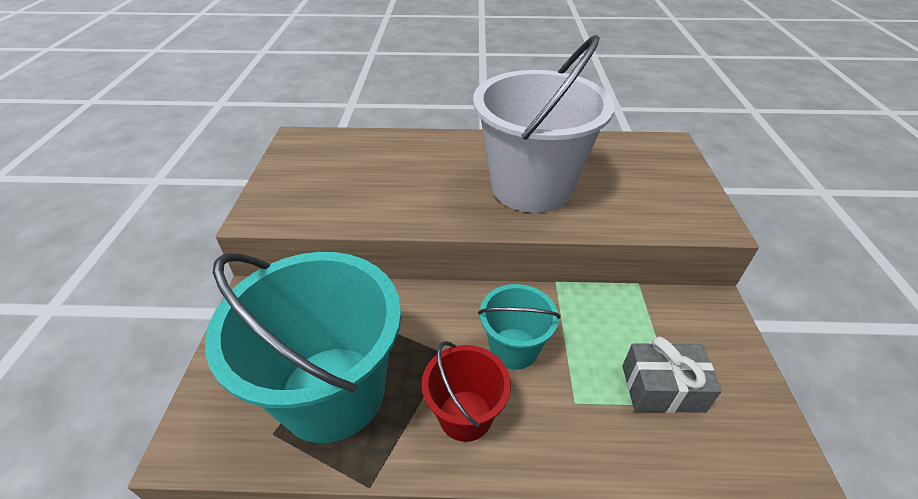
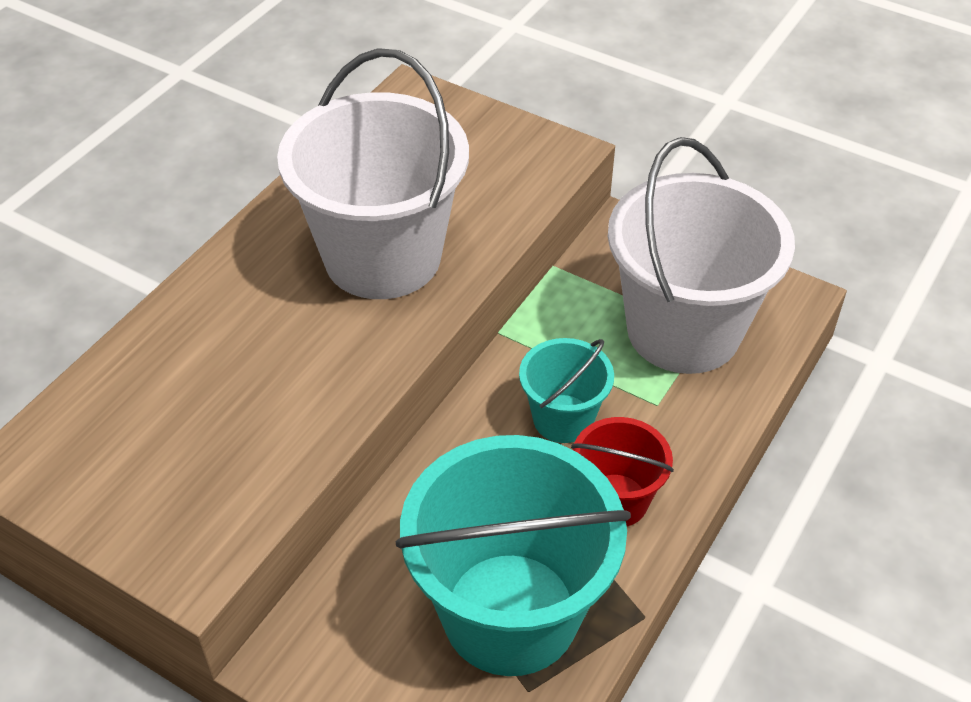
camera: 60 degrees left, 5 degrees up
(662, 388) = (683, 330): grey gift -> white bucket

